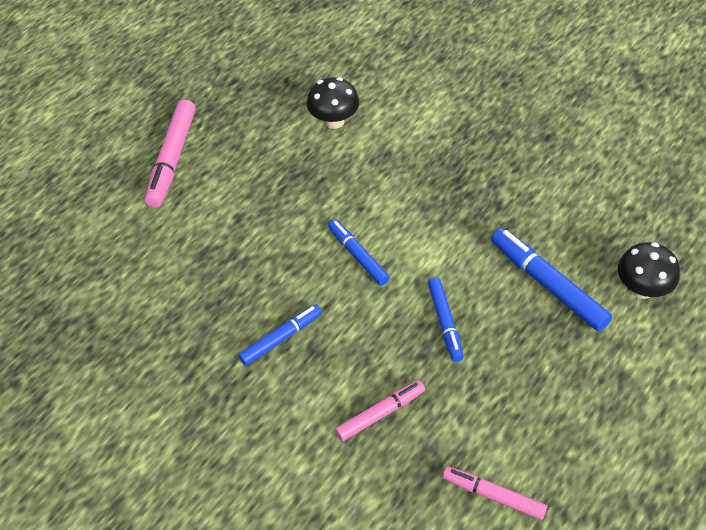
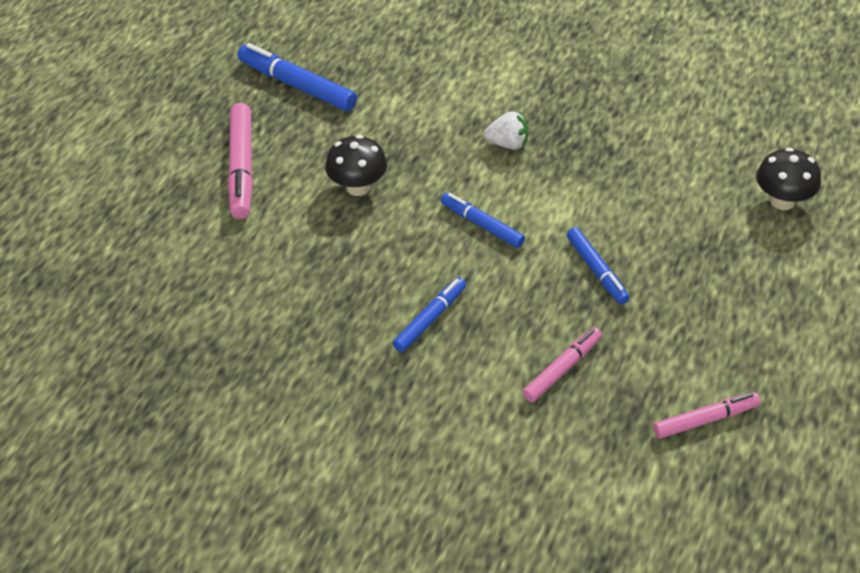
camera: 15 degrees left, 5 degrees down
(334, 121) = (407, 100): black mushroom -> black mushroom (358, 187)
(408, 181) = (508, 144): none -> white strawberry
(493, 495) = (705, 420): pink marker -> pink marker turned 150 degrees clockwise
(547, 284) = (688, 215): blue marker -> blue marker (297, 85)

